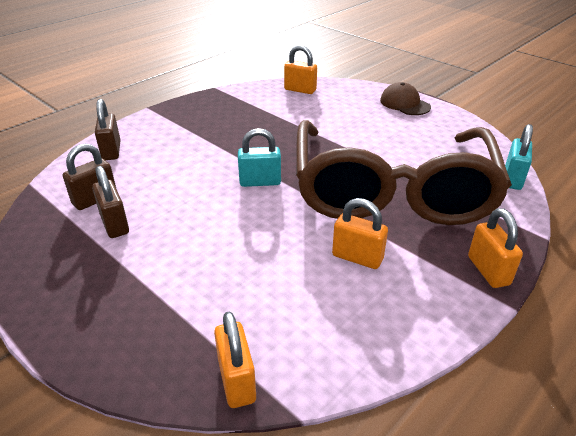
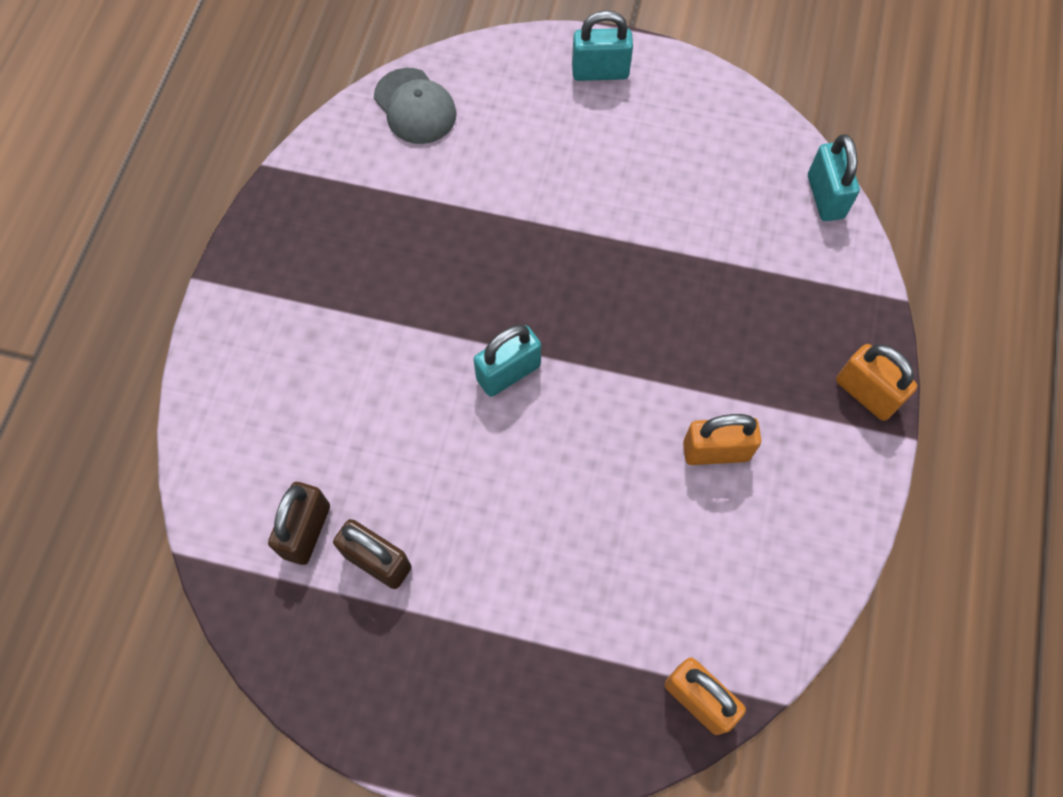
camera: 30 degrees left, 30 degrees up
(111, 151) = (235, 418): brown padlock -> none
(300, 90) = (415, 106): orange padlock -> grey cap
(391, 189) = (688, 297): brown glasses -> none
(404, 103) = (600, 72): brown cap -> turquoise padlock

